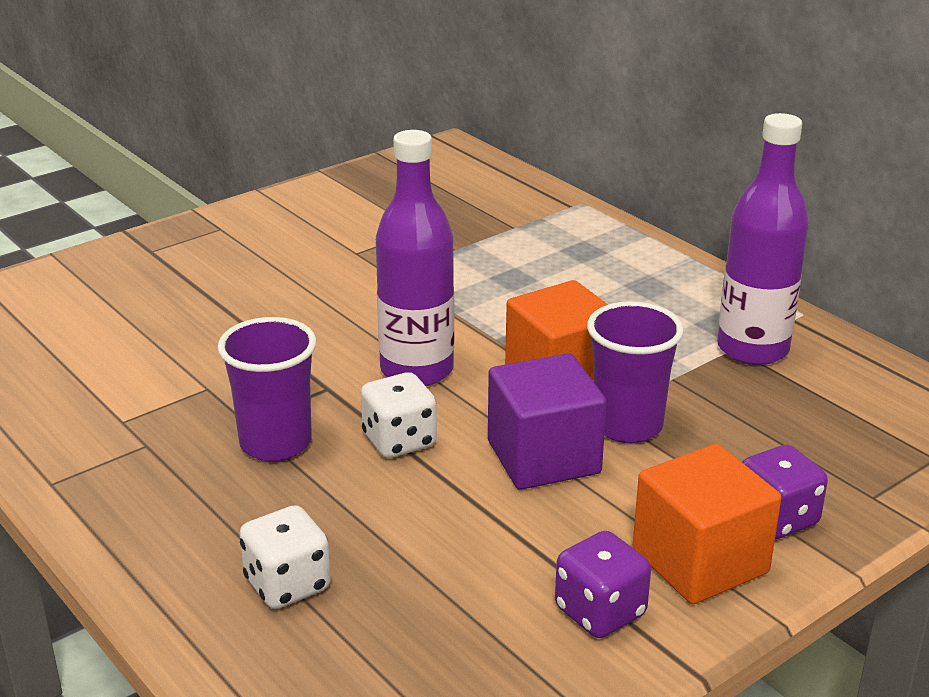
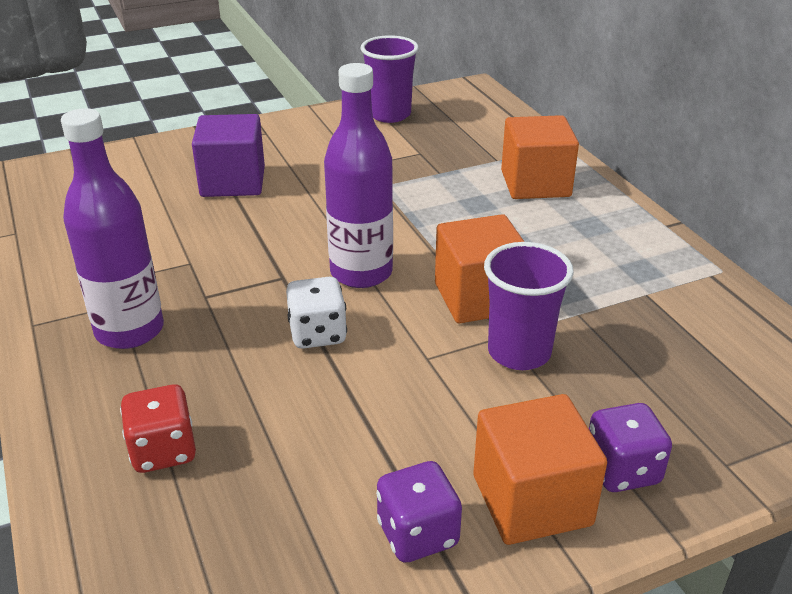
camera: 15 degrees right, 5 degrees up
(275, 443) = (218, 319): purple cup -> purple cup (389, 114)
(287, 584) = (163, 451): white dice -> red dice
(543, 457) = (432, 370): purple cube -> purple cube (233, 182)
(569, 248) = (535, 184): none -> orange cube
(752, 349) = (662, 298): purple bottle -> purple bottle (129, 330)

